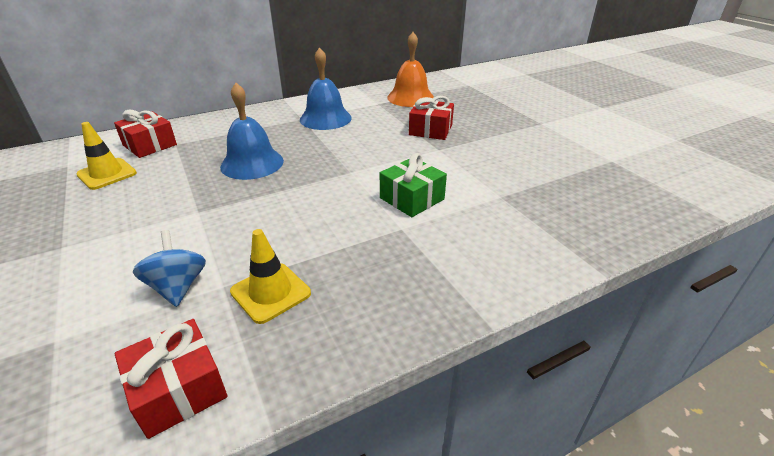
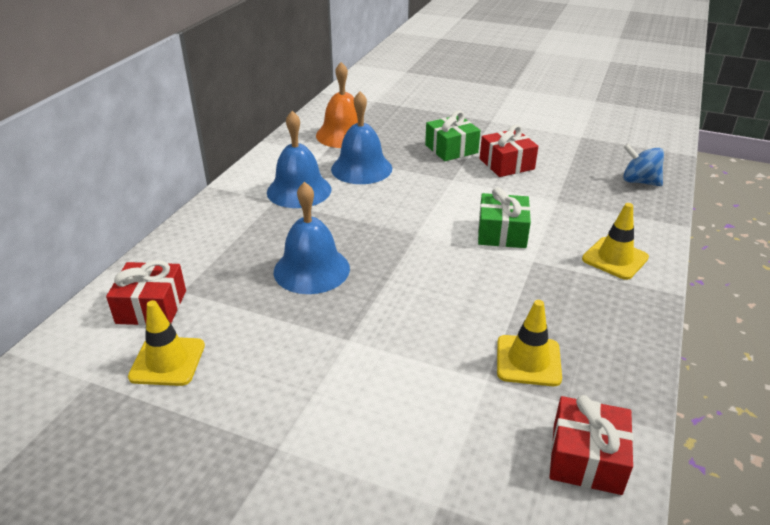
camera: 40 degrees left, 0 degrees up
(178, 287) = (455, 403): blue spinning top -> blue spinning top (639, 181)
(386, 120) = (361, 168): none -> blue bell
(430, 130) = (416, 163): red gift -> red gift (506, 164)
(473, 130) = (451, 149): none -> green gift
(476, 262) = (615, 258): none -> yellow traffic cone

